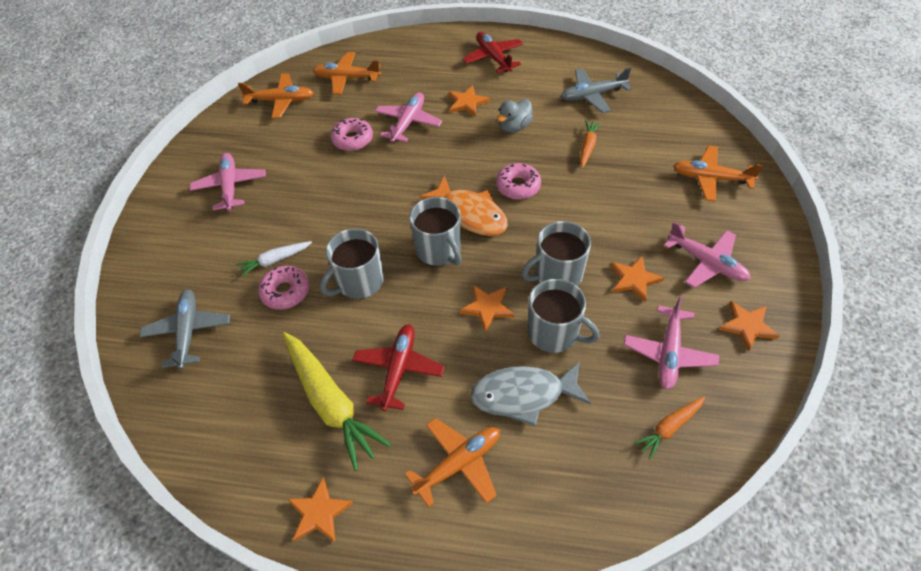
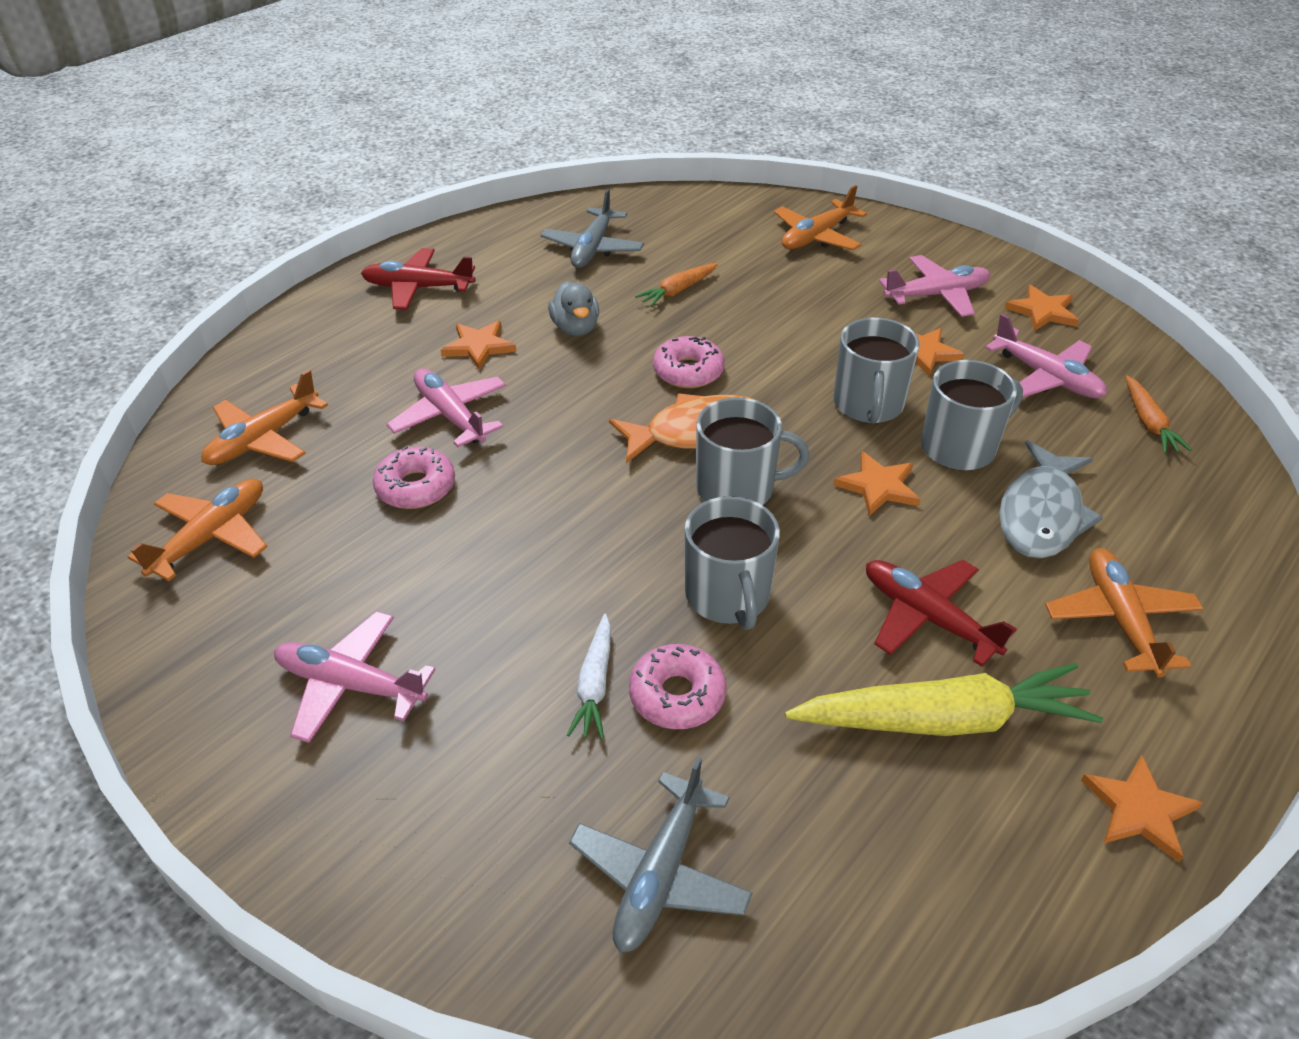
camera: 60 degrees left, 10 degrees down
(188, 331) = (660, 874): grey plane -> grey plane turned 90 degrees counterclockwise
(587, 147) = (678, 291): orange carrot -> orange carrot turned 90 degrees counterclockwise

